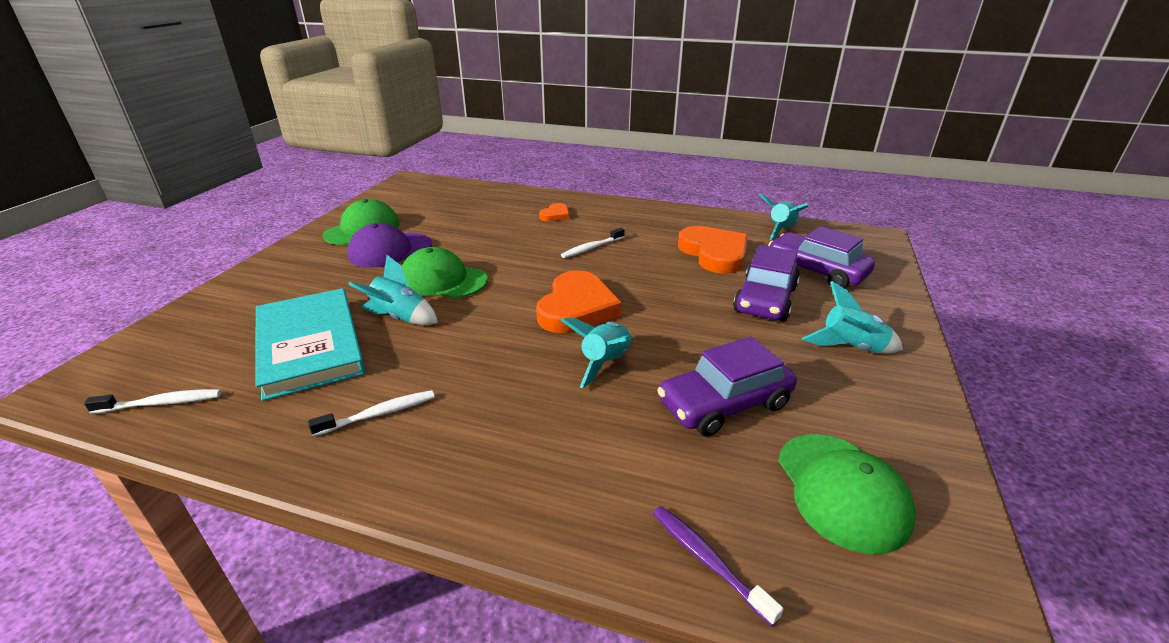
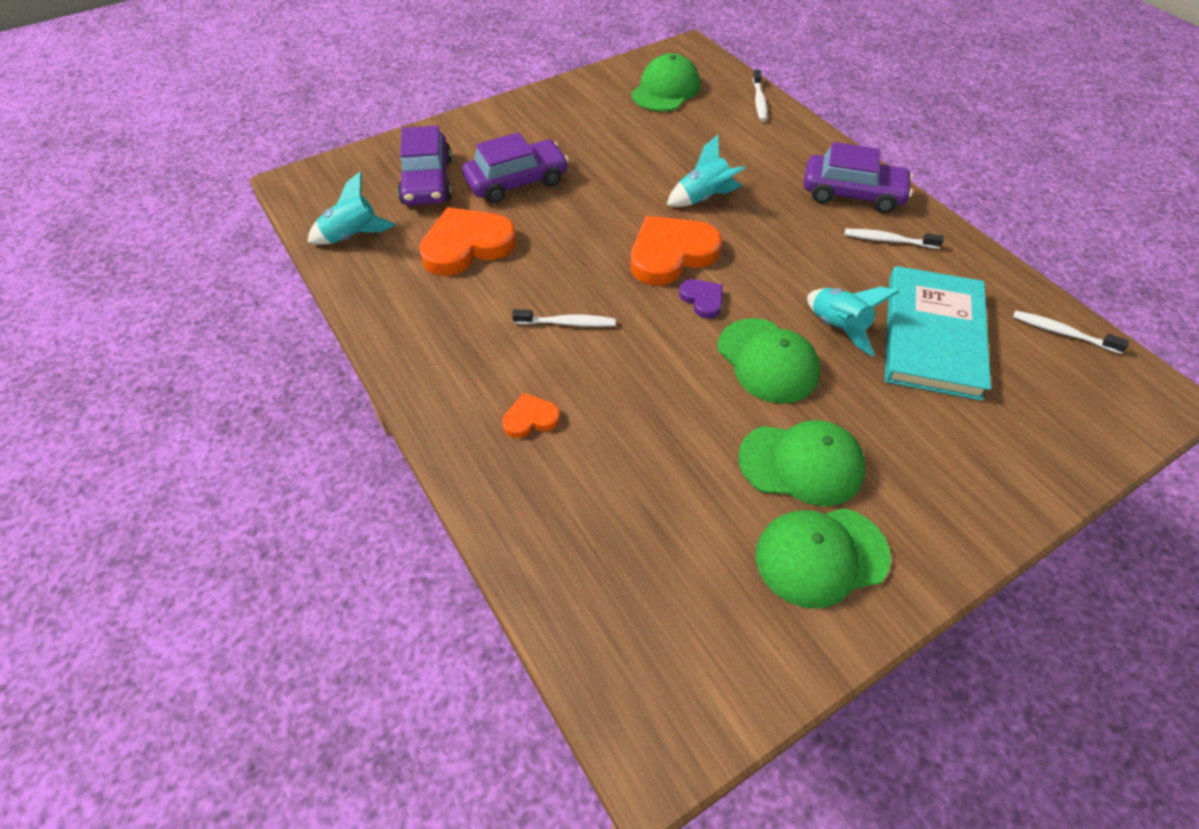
camera: 140 degrees left, 20 degrees up
(390, 250) = (801, 464): purple cap -> green cap
(520, 292) = (702, 300): none -> purple heart
(707, 560) = (759, 101): purple toothbrush -> white toothbrush
(714, 253) = (467, 245): orange heart -> orange heart turned 45 degrees clockwise
(724, 404) = (663, 141): purple car -> purple car (852, 194)
(851, 348) = (532, 127): turquoise rocket -> none

